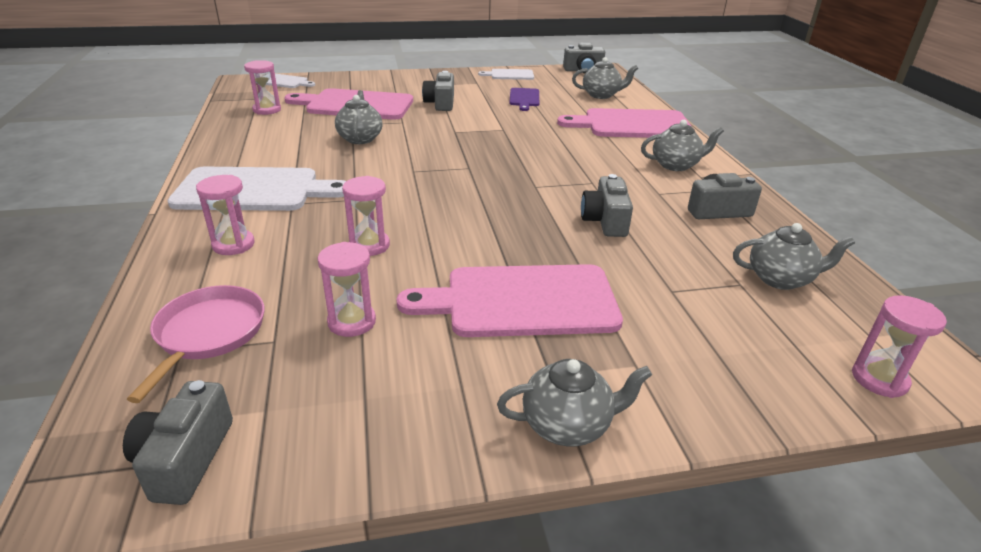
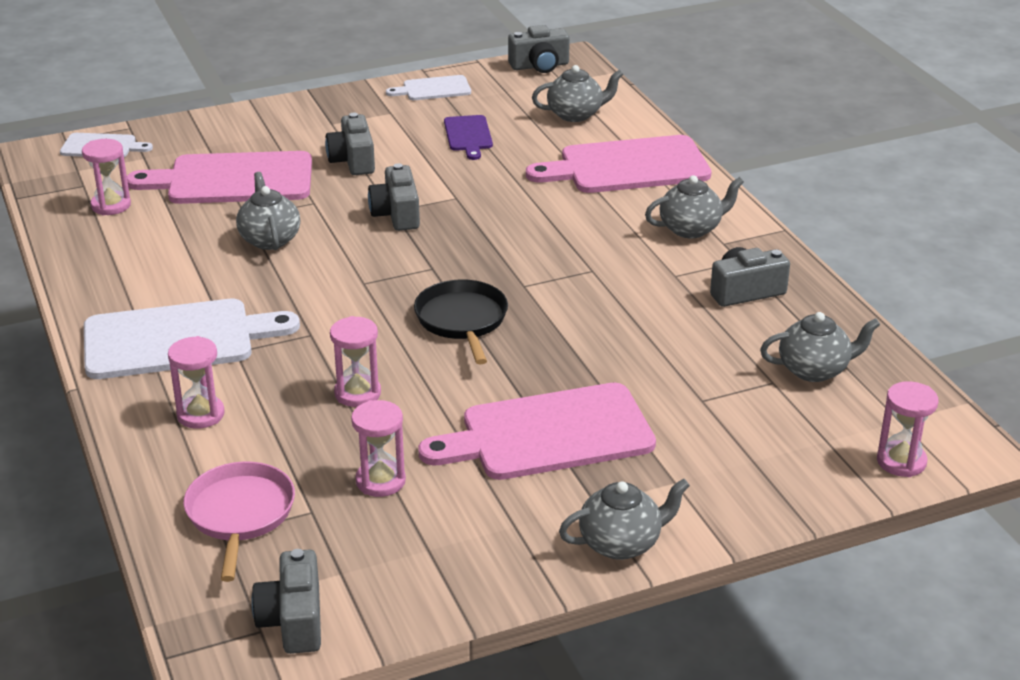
camera: 10 degrees left, 0 degrees up
(478, 203) = (462, 320): none -> black pan
(605, 221) = (617, 324): grey camera -> grey camera (396, 214)

